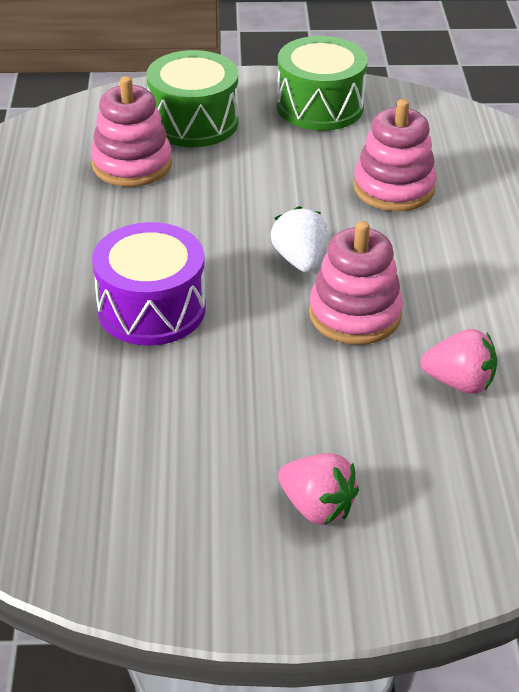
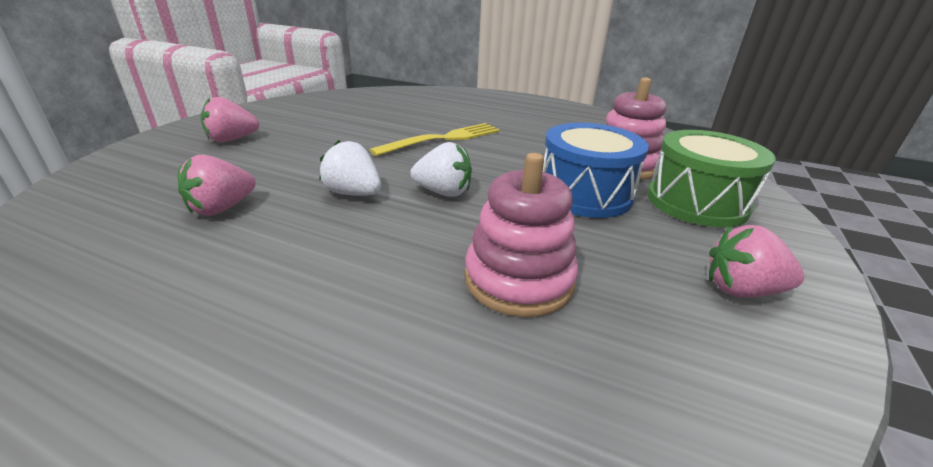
camera: 115 degrees right, 10 degrees down
(151, 309) = (444, 139): purple drum -> yellow fork
(228, 179) = (584, 194): none -> blue drum
(320, 106) = (741, 290): green drum -> pink strawberry
(355, 314) = (353, 193): pink stacking toy -> white strawberry

